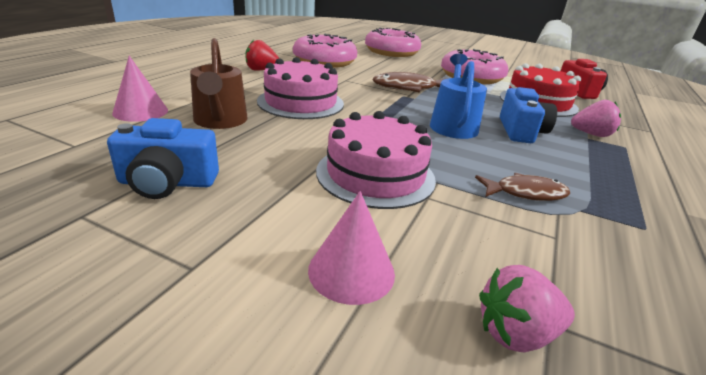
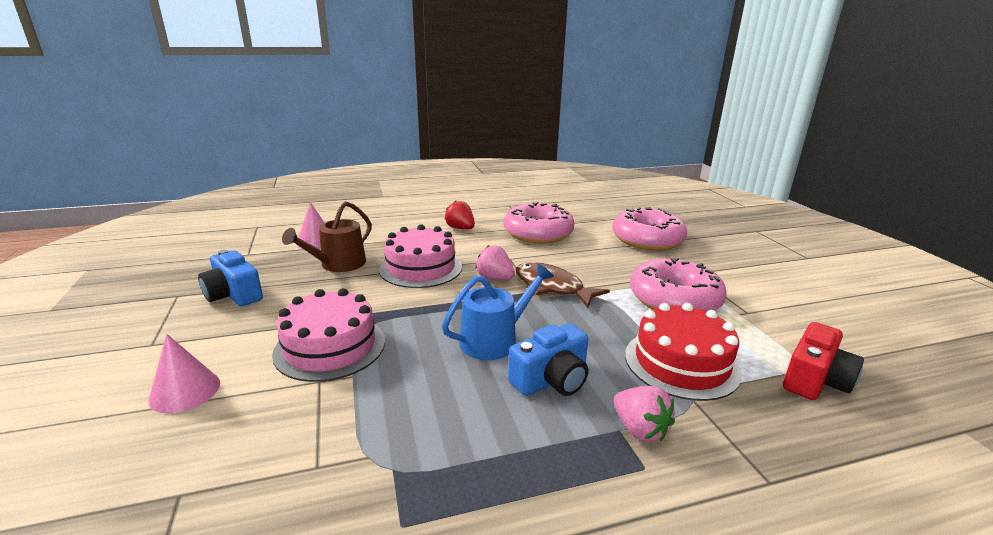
camera: 50 degrees right, 5 degrees down
(516, 333) = (156, 481): pink strawberry -> pink strawberry (495, 278)
(525, 193) = (389, 426): brown fish -> none

